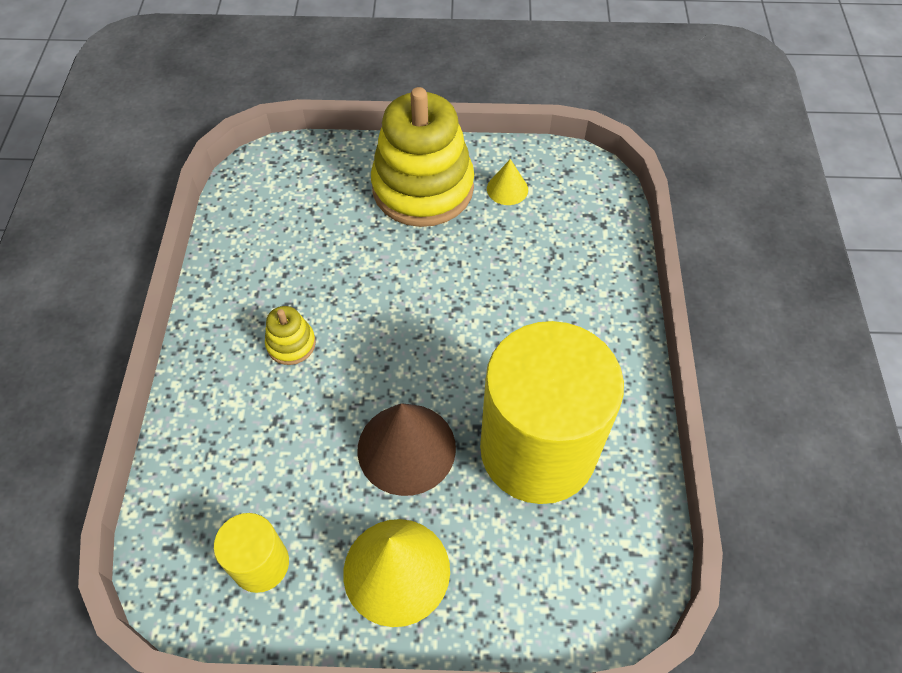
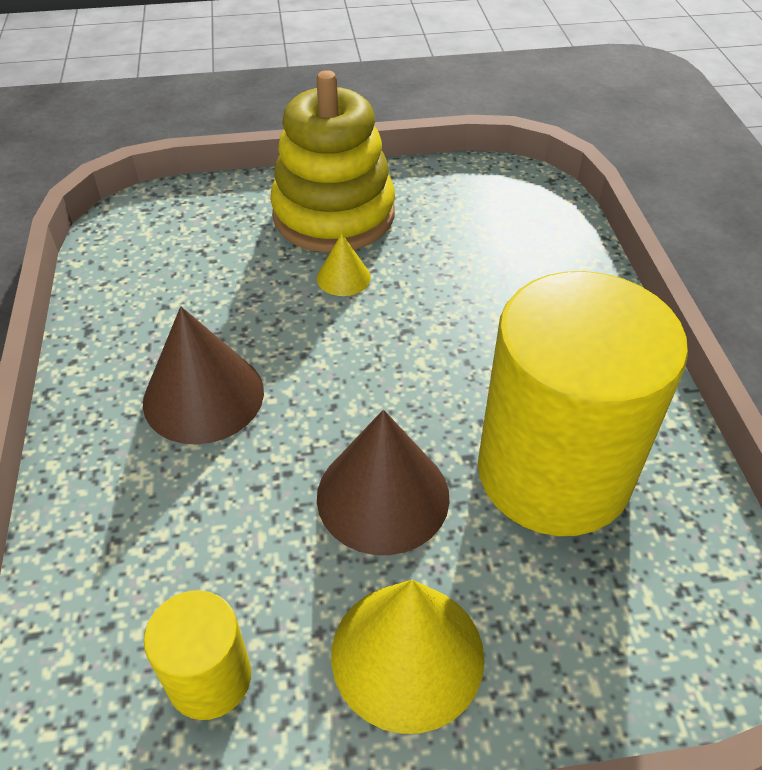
camera: 10 degrees left, 10 degrees down
(291, 344) = (203, 396): yellow stacking toy -> brown cone
(507, 189) = (433, 205): yellow cone -> yellow cone (343, 277)

